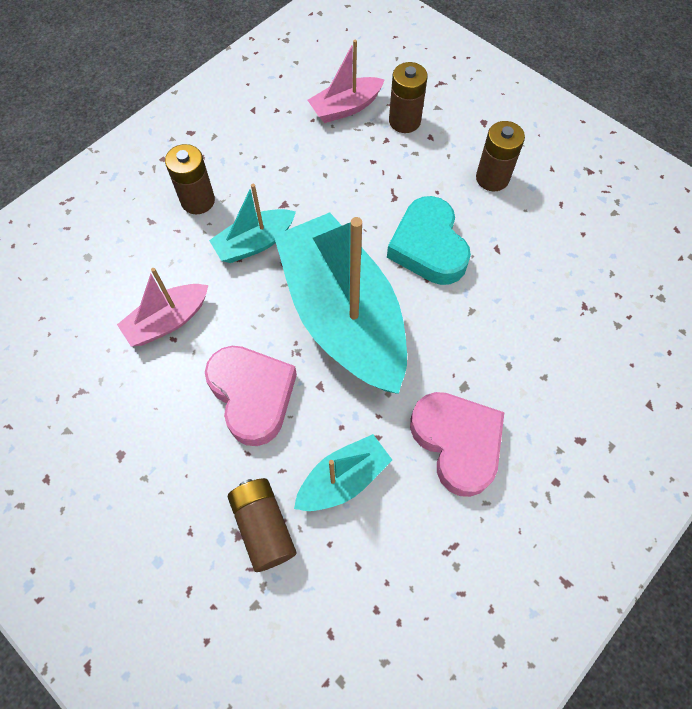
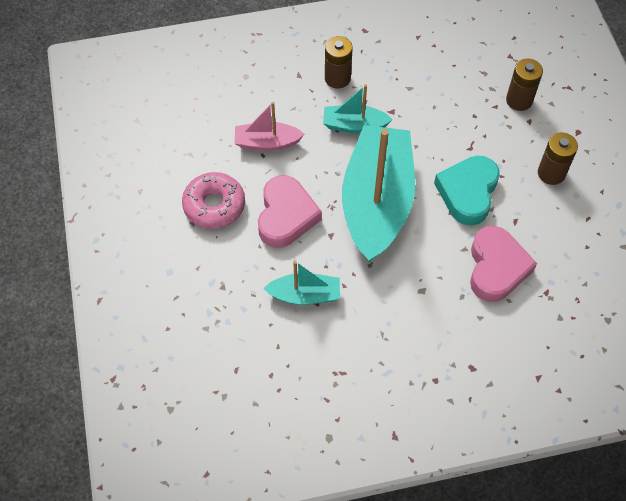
camera: 35 degrees right, 5 degrees down
(156, 438) = (214, 205): none -> pink donut
(263, 526) = (240, 291): brown battery -> none
(345, 108) = (483, 69): pink boat -> none
(457, 443) = (390, 319): pink heart -> pink heart (496, 268)

